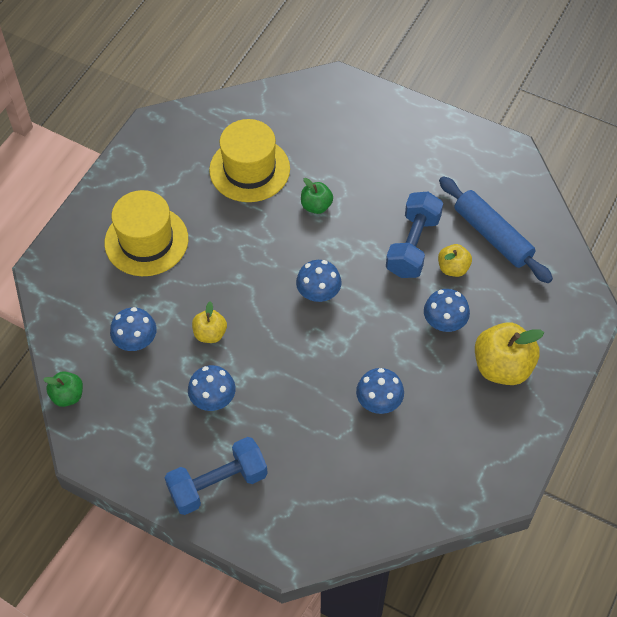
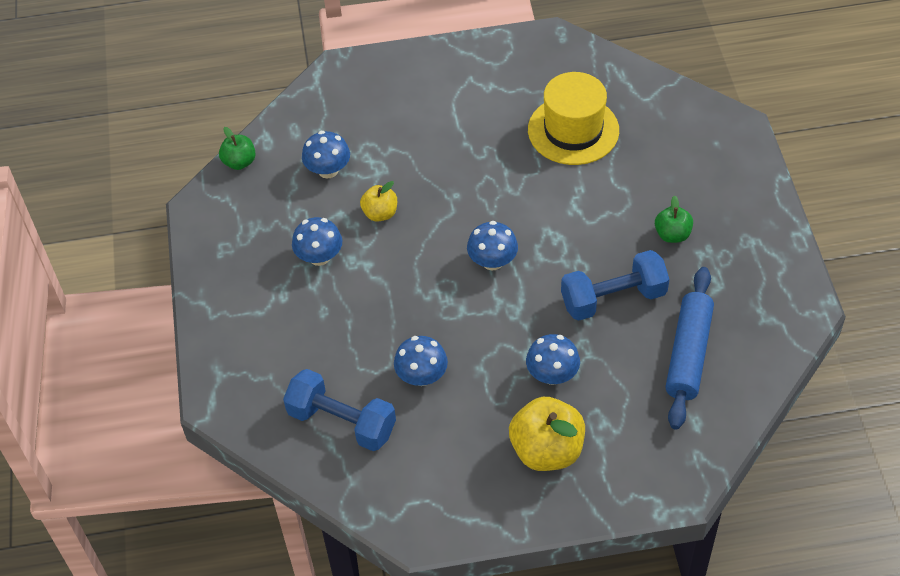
camera: 55 degrees right, 5 degrees down
(146, 241) = (430, 112): yellow hat -> none
(218, 484) = (243, 312): blue dumbbell -> blue dumbbell (342, 422)
(316, 206) = (583, 201): green apple -> green apple (672, 234)
(453, 268) = (619, 345): yellow apple -> none

